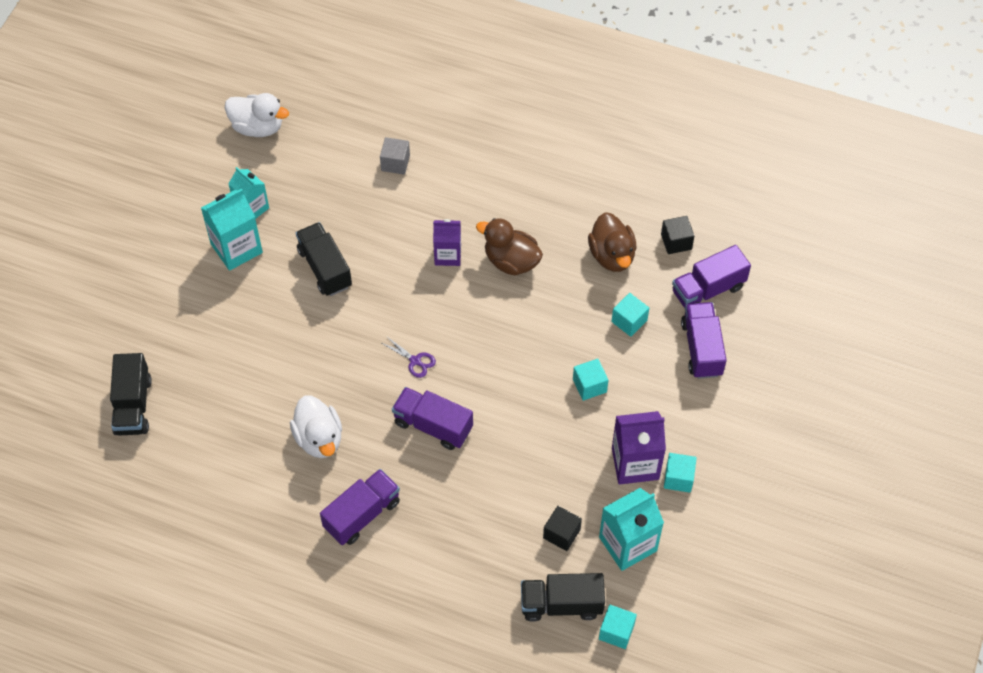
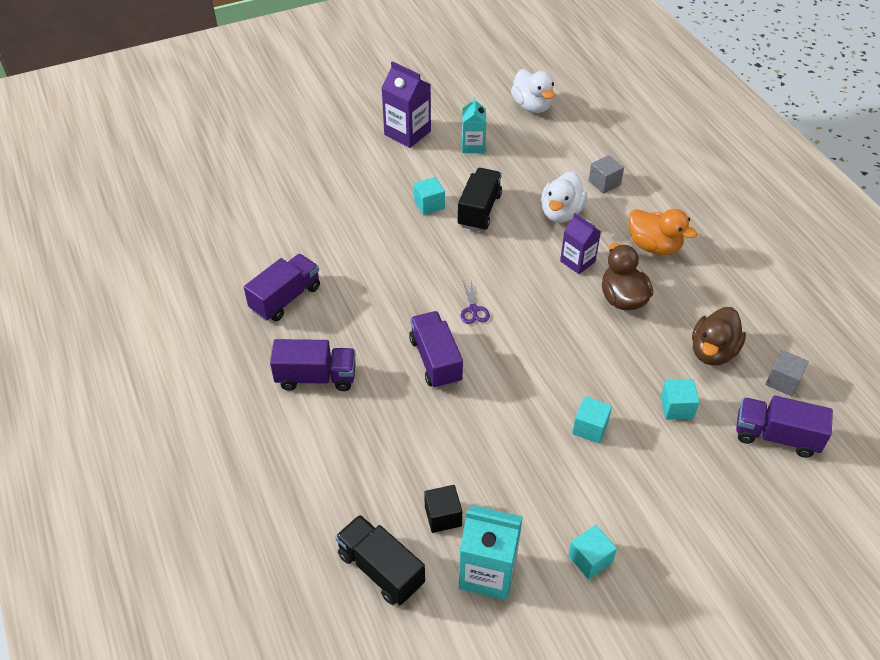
camera: 45 degrees right, 10 degrees down
(133, 405) = (262, 201): black truck -> none
(236, 248) = (435, 161): turquoise carton -> none
(319, 438) = (348, 307): white duck -> white duck (561, 213)
(489, 195) = (654, 246): none -> orange duck
(616, 631) = (399, 633): turquoise cube -> turquoise cube (429, 204)
(635, 463) = (564, 516): purple carton -> purple carton (407, 133)
(676, 242) = (783, 381): black cube -> grey cube
(701, 348) = (721, 476): purple truck -> purple truck (285, 298)

